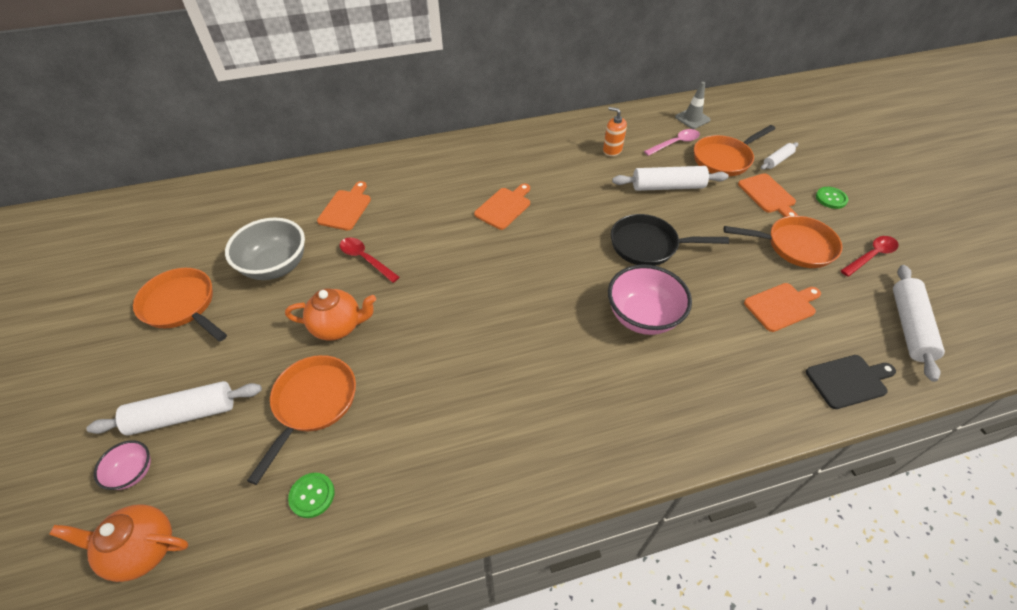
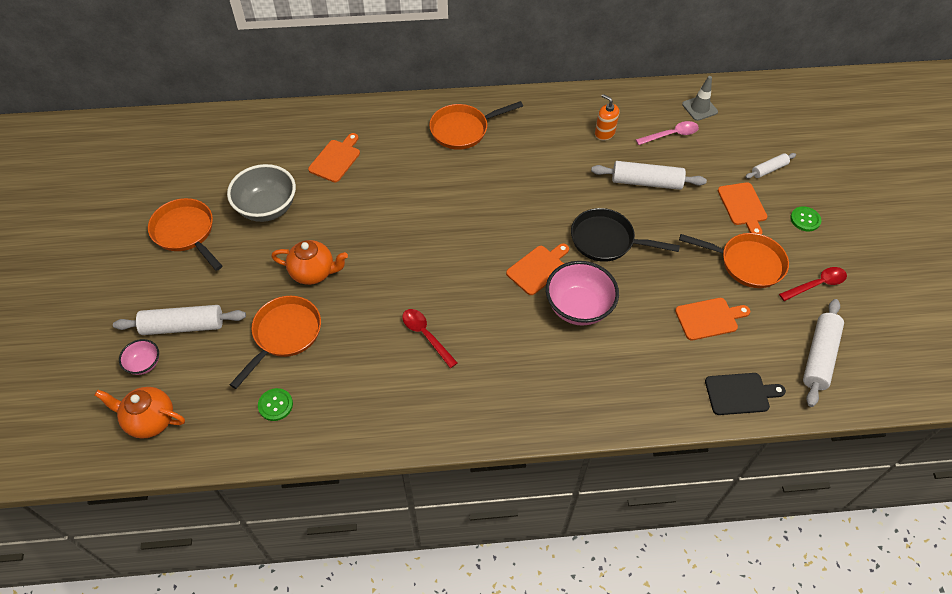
camera: 10 degrees right, 5 degrees up
(365, 259) = (345, 213): red spoon -> red spoon (425, 335)
(504, 207) = (482, 180): orange cutting board -> orange cutting board (538, 268)
(724, 159) = (714, 160): orange pan -> orange pan (463, 130)

